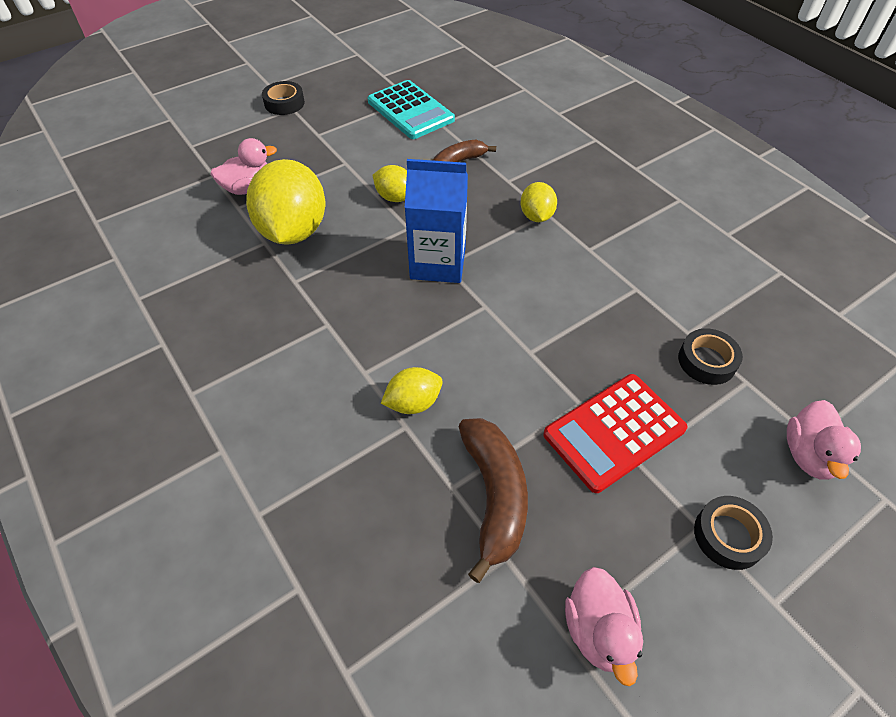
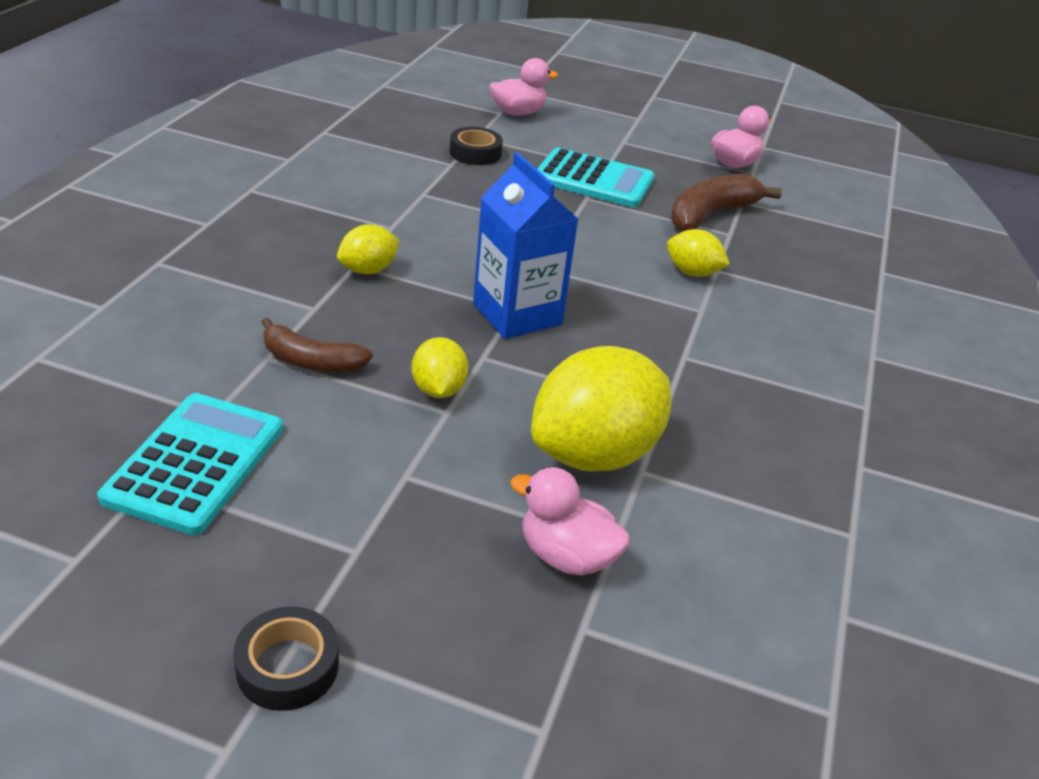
camera: 130 degrees left, 15 degrees down
(614, 432) = (593, 180): red calculator -> turquoise calculator
(728, 536) = (616, 133): black tape -> none

